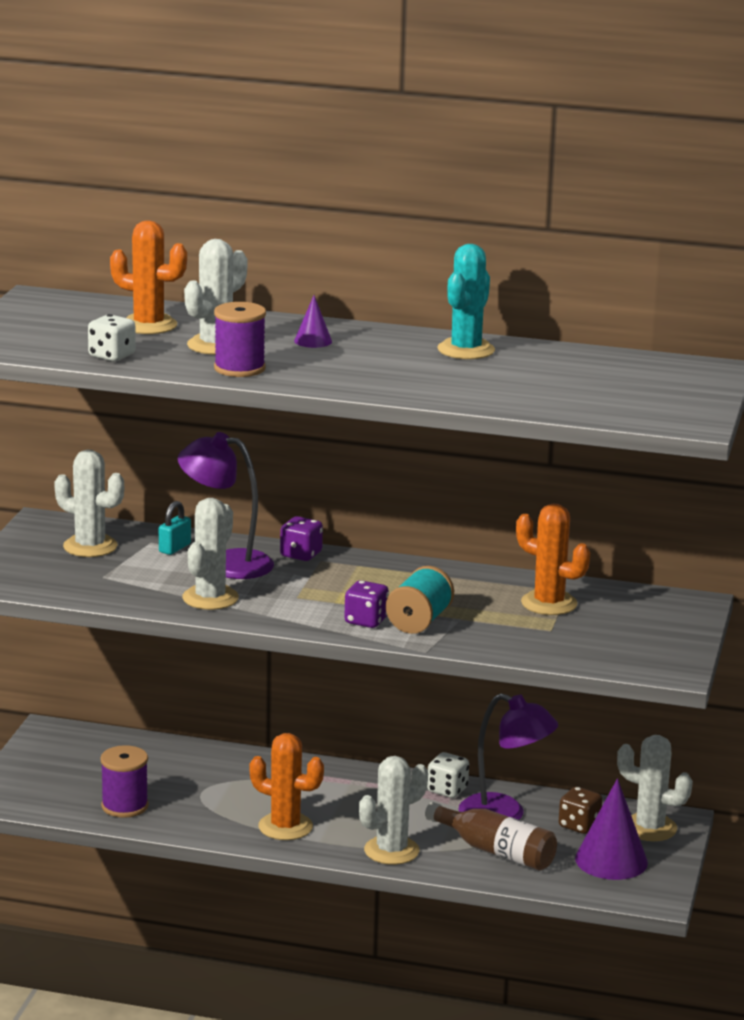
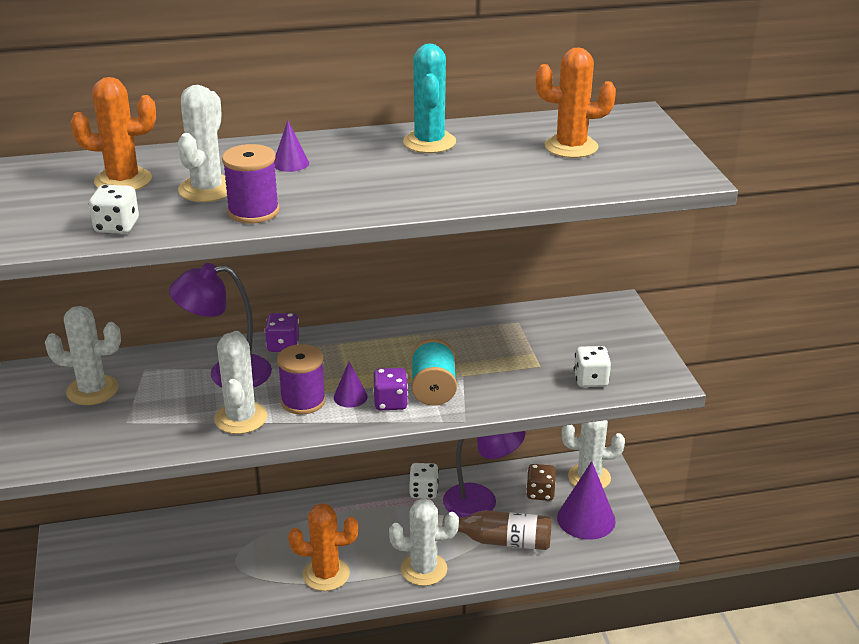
camera: 25 degrees left, 10 degrees up
(125, 806) = (180, 600): purple spool -> purple spool (303, 401)
(174, 548) = (170, 370): turquoise padlock -> none
(330, 607) = (350, 397): none -> purple cone
(391, 851) = (423, 569): white cactus -> white cactus turned 60 degrees clockwise
(549, 603) = (516, 338): orange cactus -> orange cactus (571, 147)
(593, 652) = (590, 380): none -> white dice

